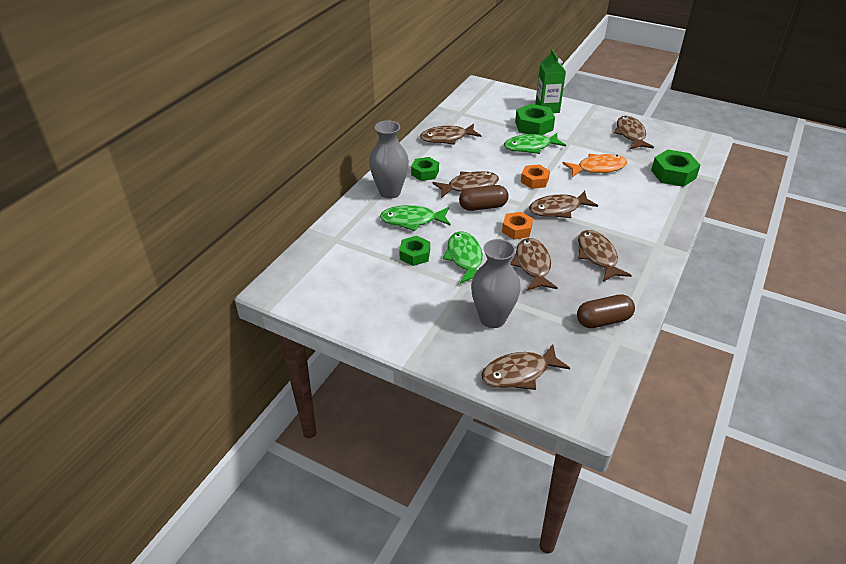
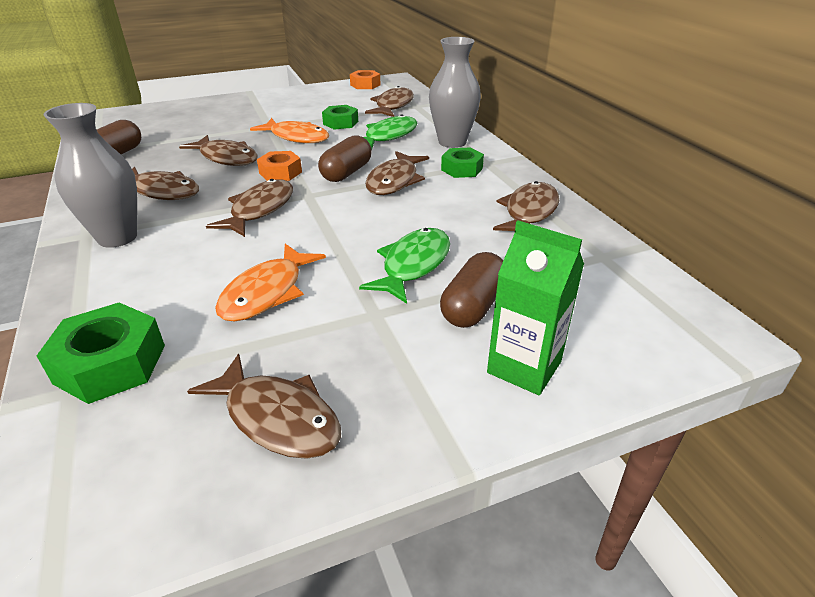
camera: 130 degrees right, 5 degrees down
(465, 258) = (296, 137): green fish -> orange fish
(492, 318) = (219, 122): grey vase -> grey vase (117, 237)
(519, 373) = (165, 112): brown fish -> brown fish (393, 106)
(534, 126) = (473, 306): green nut -> brown capsule
(534, 180) = (334, 224): orange nut -> orange nut (365, 85)

